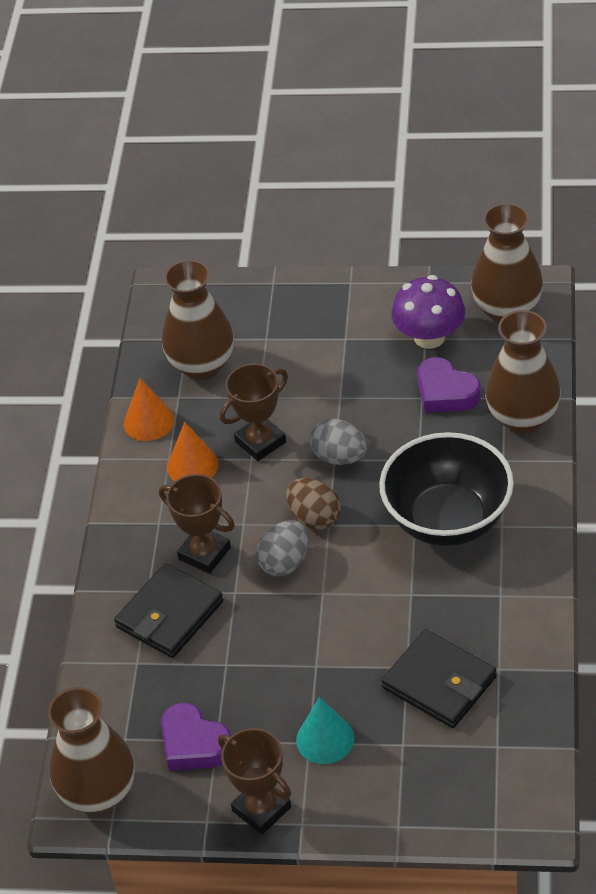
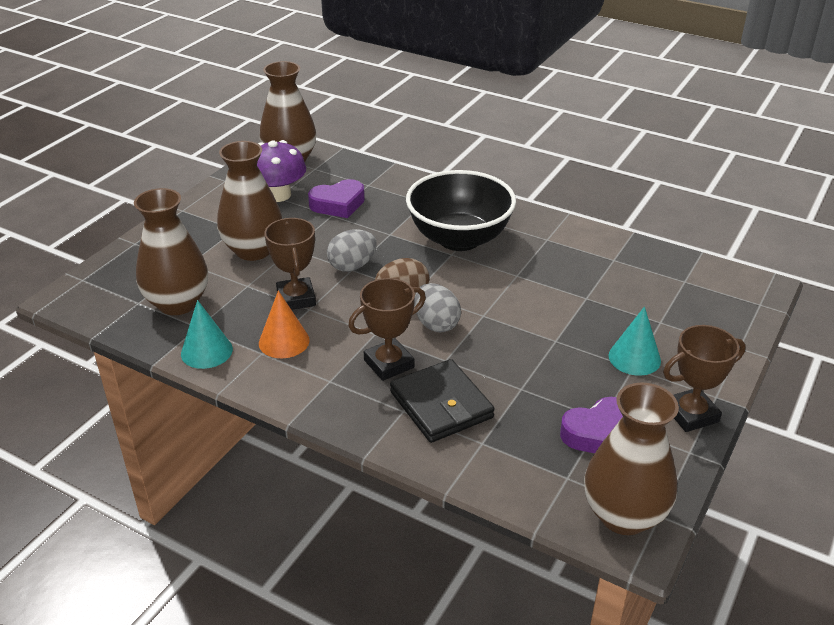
camera: 70 degrees left, 10 degrees down
(149, 421) = (206, 351): orange cone -> turquoise cone
(439, 682) = (610, 287): black wallet -> none
(523, 418) = (394, 183): brown vase -> brown vase (253, 250)

